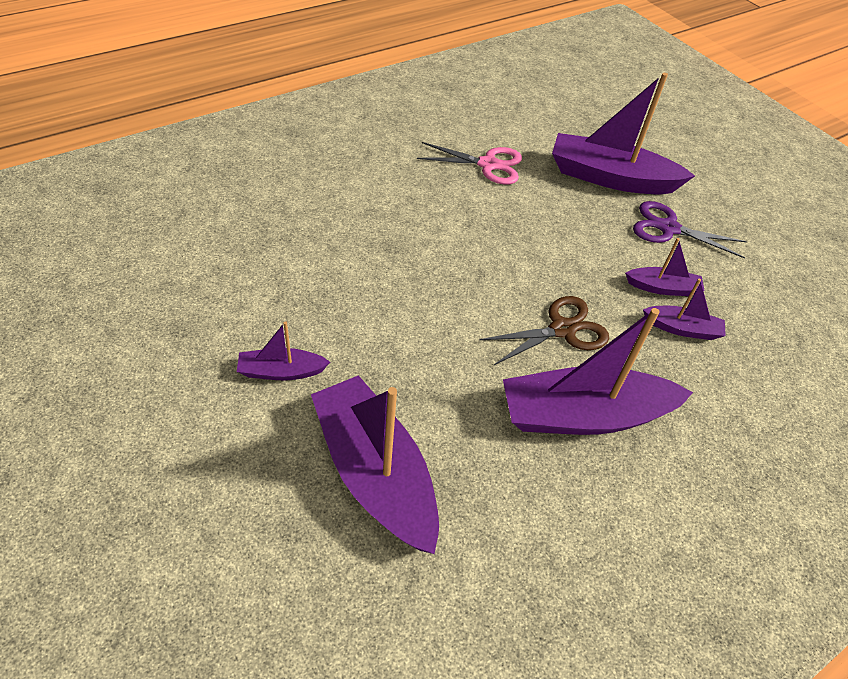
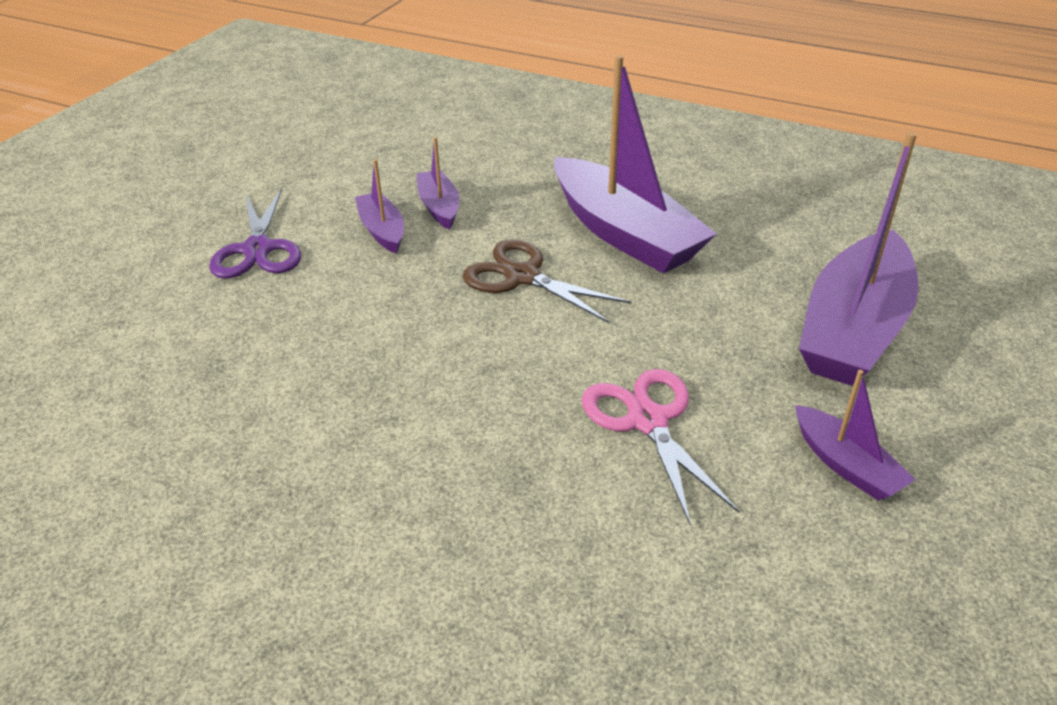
camera: 115 degrees left, 10 degrees down
(488, 164) = (208, 457): pink scissors -> pink scissors (647, 420)
(610, 178) = (165, 320): purple boat -> none

